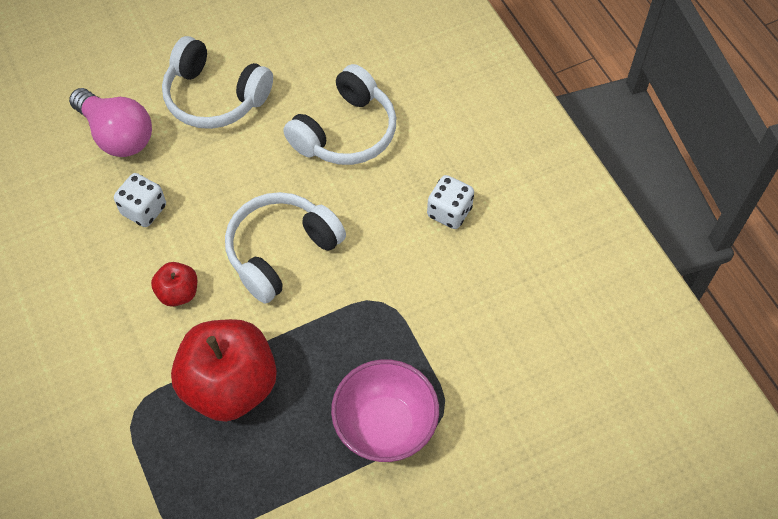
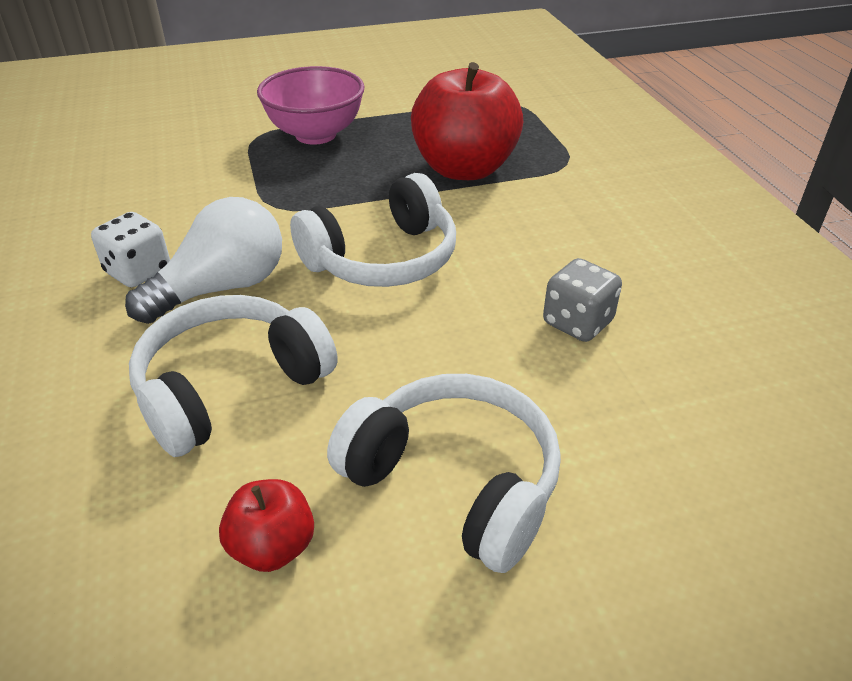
camera: 170 degrees left, 20 degrees down
(117, 135) = (643, 436): pink light bulb -> none
(144, 210) = (577, 323): white dice -> grey dice
(178, 293) = (522, 237): red apple -> red apple (272, 547)
(384, 205) = (222, 288): none -> white light bulb

